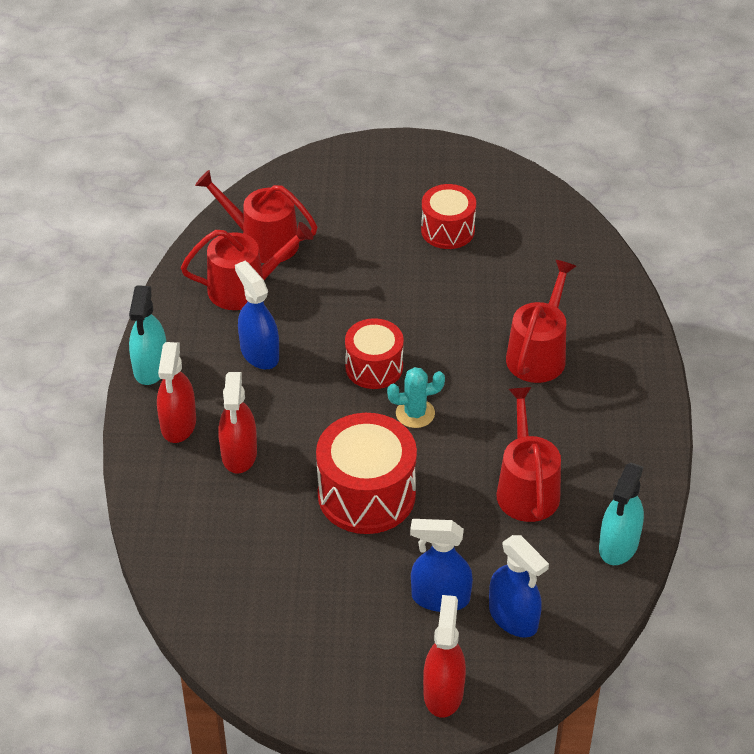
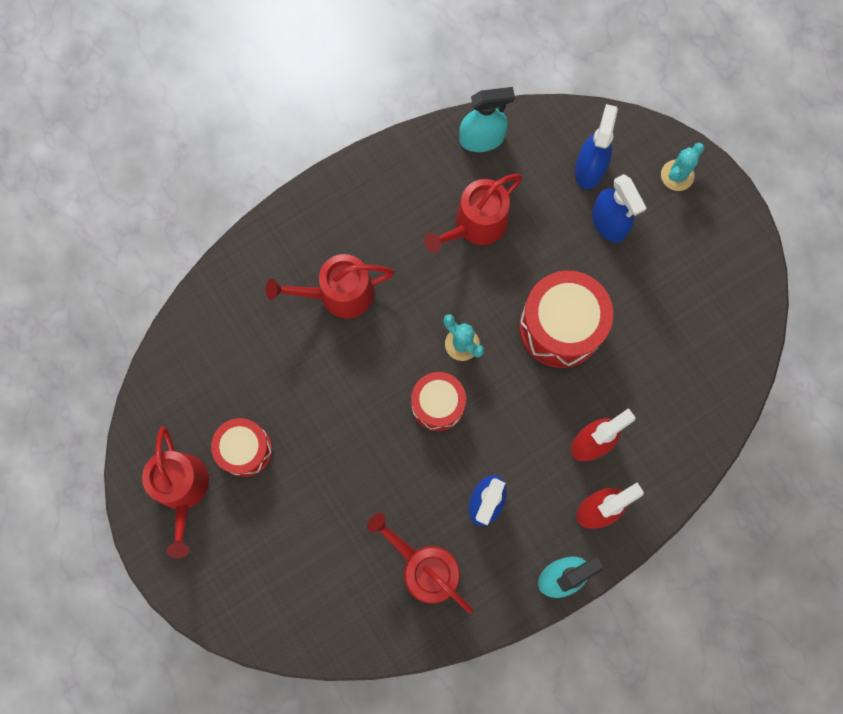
camera: 125 degrees left, 30 degrees up
(263, 241) = (362, 594): red watering can -> red watering can (182, 489)
(443, 692) = (677, 175): red spray bottle -> turquoise cactus

